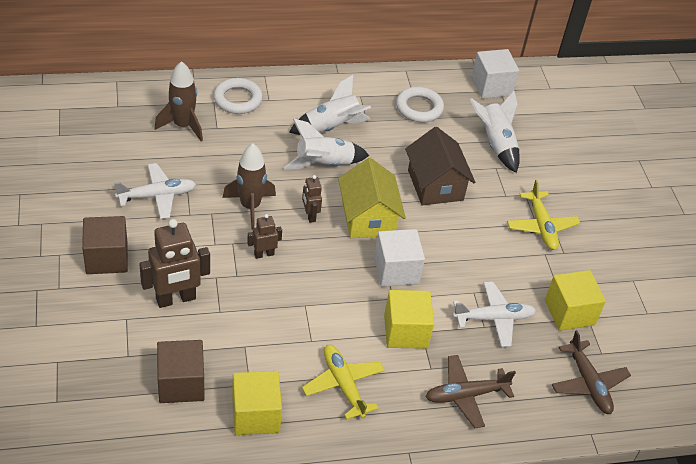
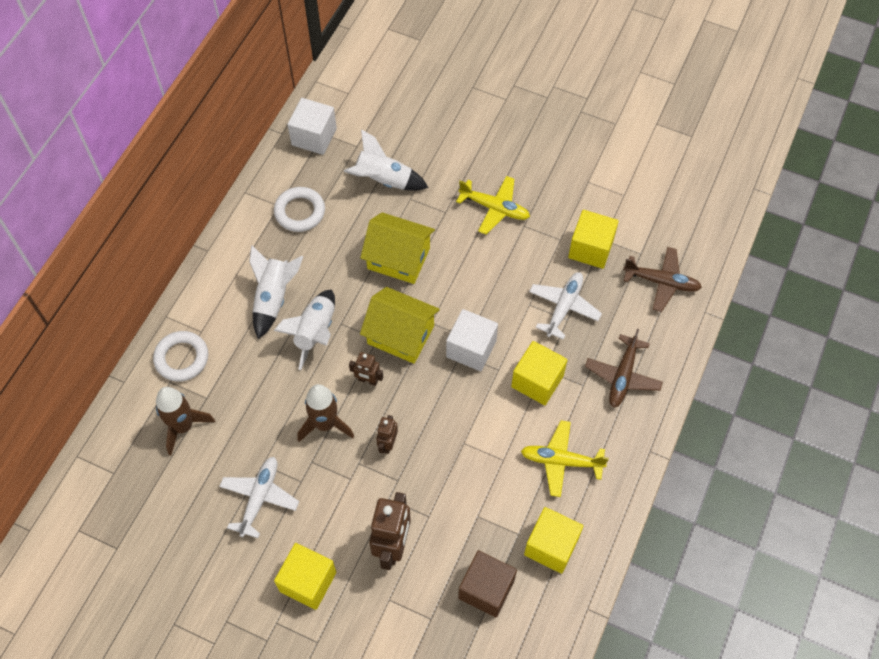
camera: 50 degrees left, 15 degrees up
(107, 258) = (308, 582): brown cube -> yellow cube
(435, 185) = (398, 258): brown house -> yellow house

